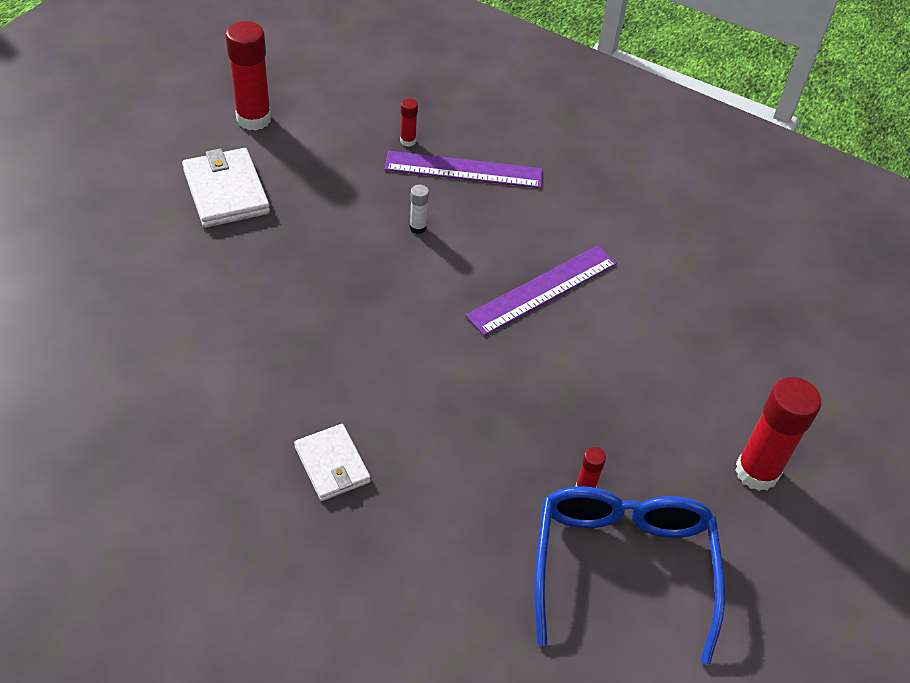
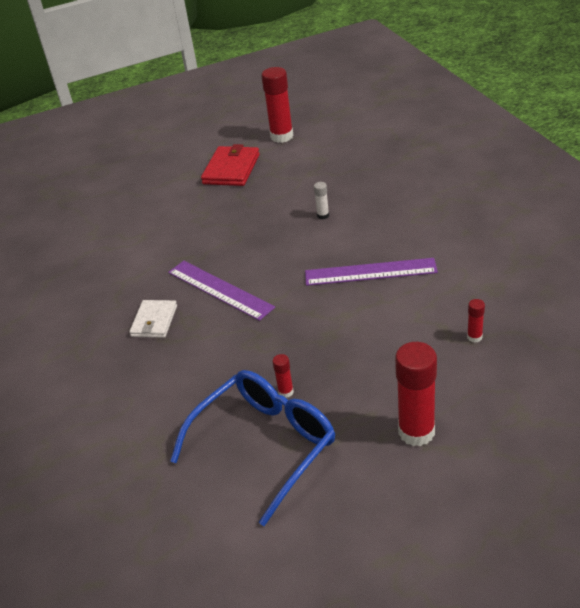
camera: 45 degrees right, 10 degrees down
(226, 191) = (231, 169): white wallet -> red wallet
(408, 141) = (363, 168): red glue stick -> red glue stick (474, 337)
(464, 170) = (384, 192): purple ruler -> purple ruler (219, 289)

